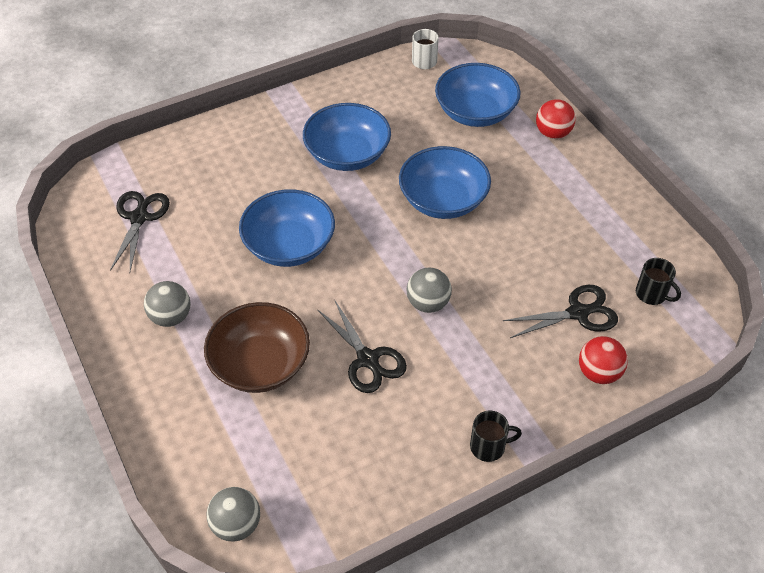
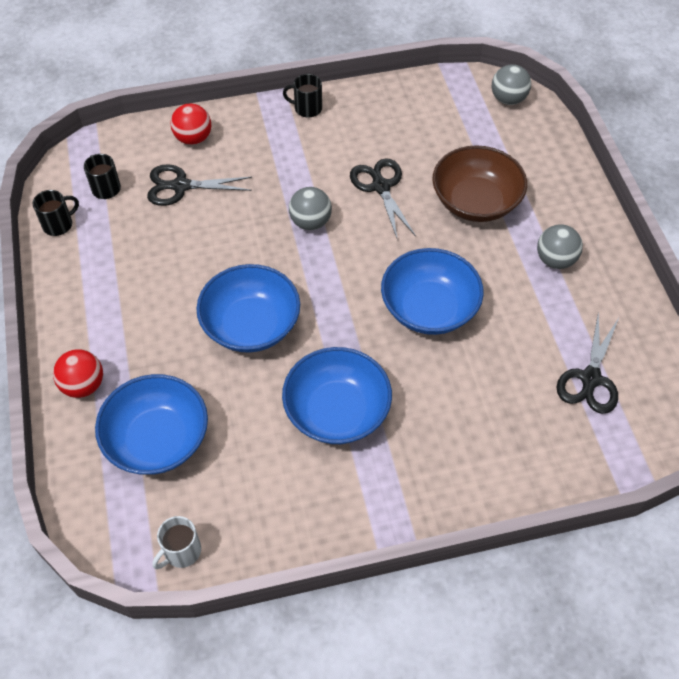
camera: 165 degrees left, 5 degrees up
(668, 248) = (59, 224): none -> black mug

